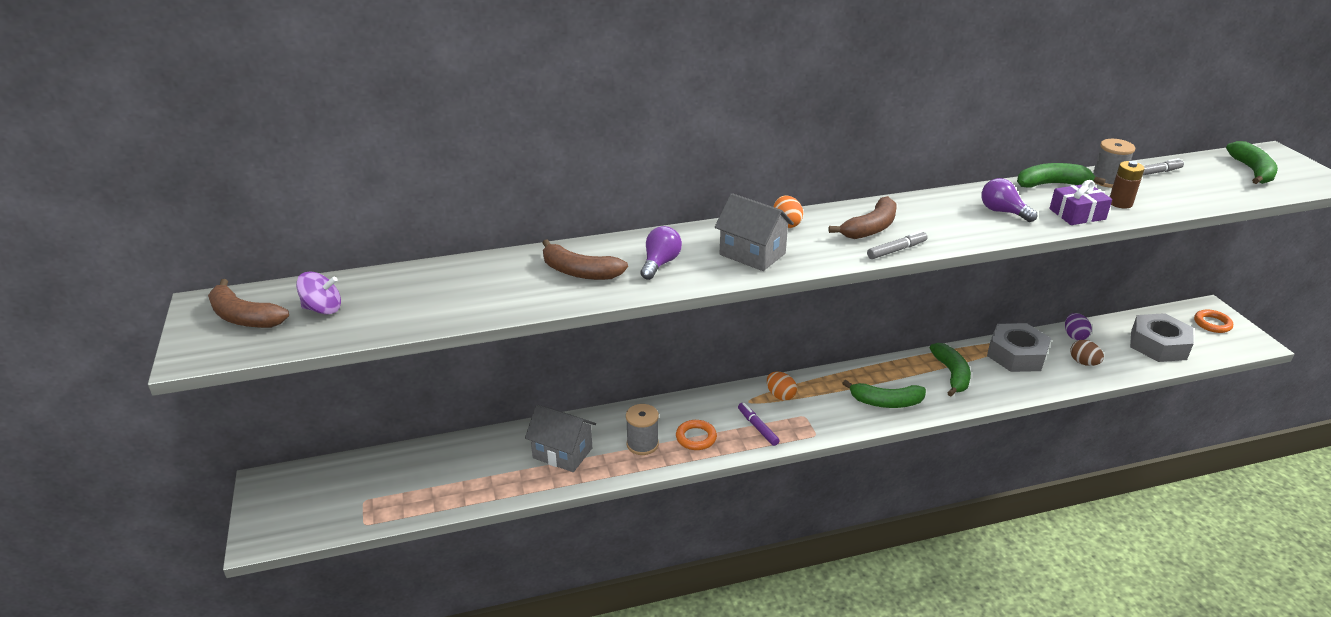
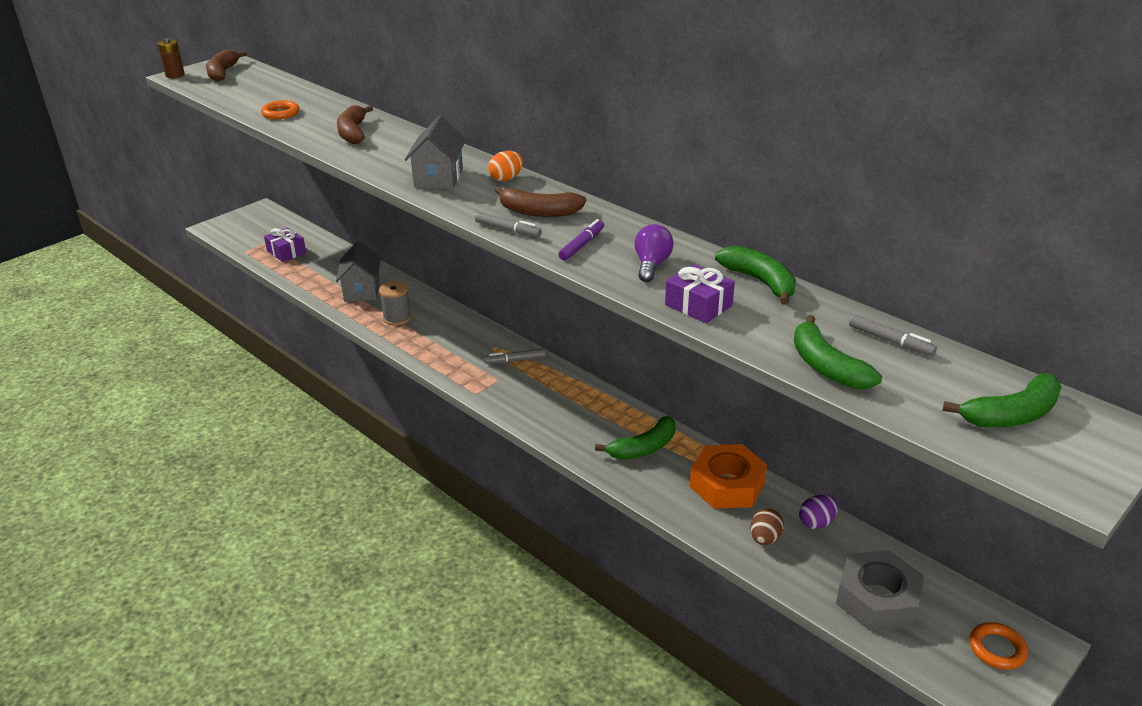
camera: 60 degrees right, 0 degrees up
(323, 309) = (246, 85): purple spinning top -> none
(408, 488) = (286, 252): none -> purple gift
(660, 263) = (390, 152): purple light bulb -> none
(696, 438) = (424, 338): orange ring -> orange ring (281, 113)
(757, 427) = (461, 361): purple marker -> purple marker (582, 245)
(780, 395) = (515, 360): orange egg -> grey marker
(886, 402) = (558, 418): green banana -> green banana (826, 366)
(1016, 355) = (727, 485): grey nut -> orange nut
(1107, 181) = (818, 313): grey spool -> none
(1120, 203) = (763, 327): brown battery -> brown battery (175, 75)

